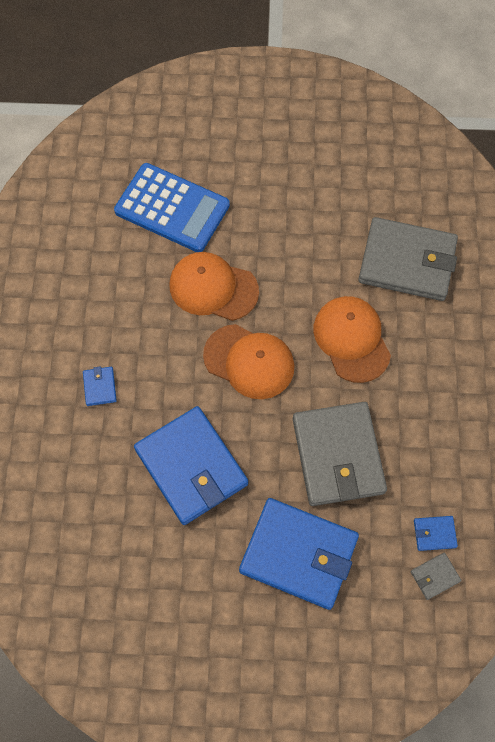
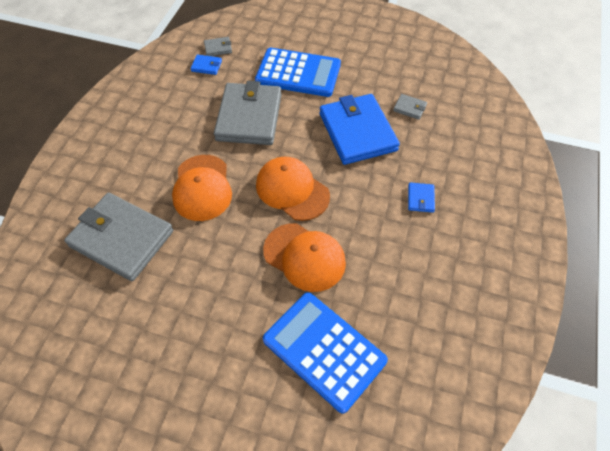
camera: 165 degrees left, 10 degrees down
(128, 527) = (409, 108): none -> grey wallet
(298, 554) = (298, 73): blue wallet -> blue calculator

